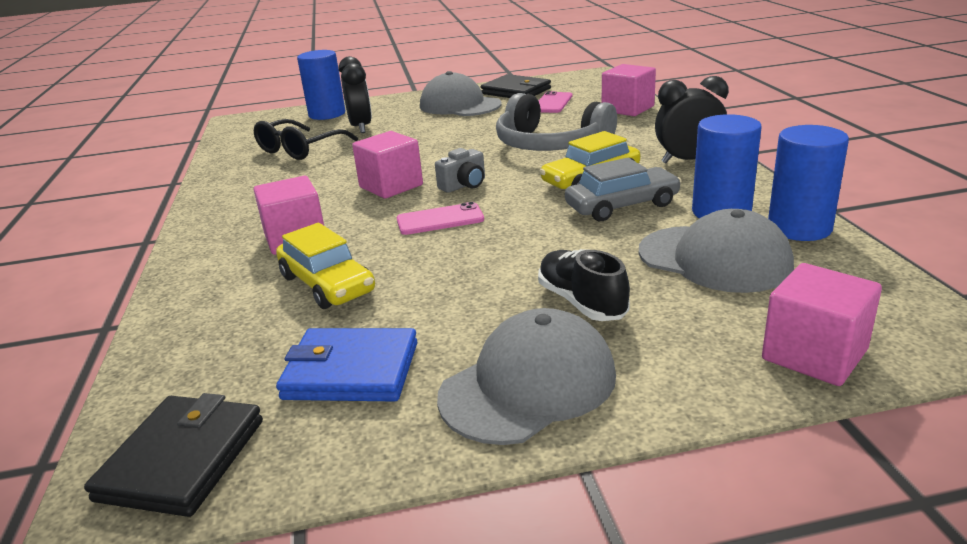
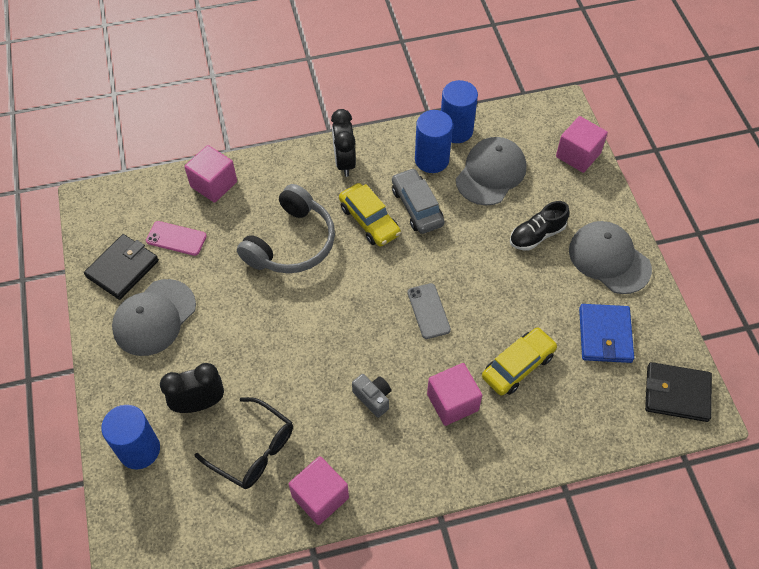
camera: 95 degrees left, 30 degrees up
(391, 186) = (362, 352): pink cube -> pink cube (320, 497)
(440, 219) = (428, 311): pink phone -> grey phone
(464, 185) = (368, 300): grey camera -> grey camera (373, 398)

